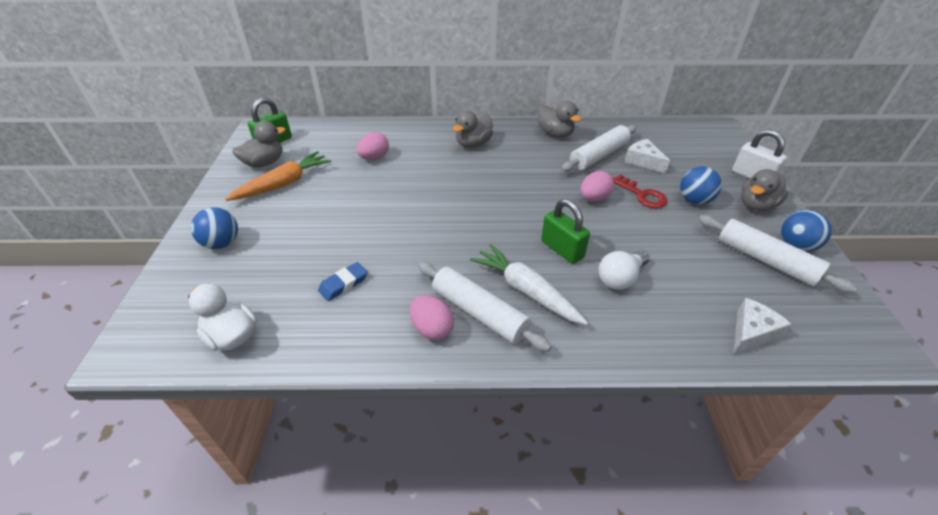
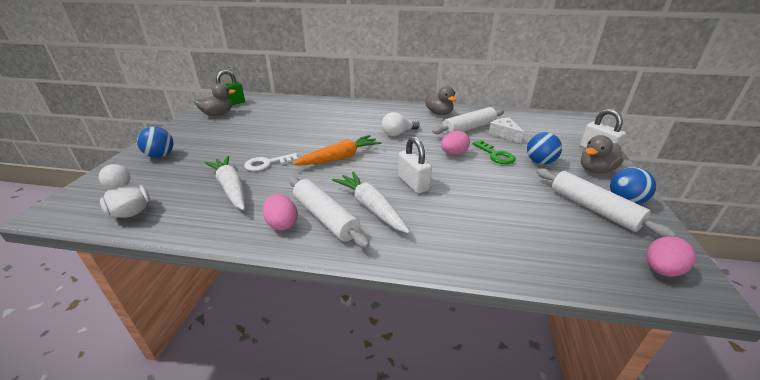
camera: 10 degrees right, 10 degrees down
(284, 184) = (224, 126): orange carrot -> orange carrot (340, 158)
(343, 284) = (231, 188): blue eraser -> white carrot
(371, 240) = (267, 163): none -> white key
(374, 158) = (296, 117): pink egg -> pink egg (661, 270)
(473, 144) = (373, 114): grey duck -> none
(562, 249) = (413, 183): green padlock -> white padlock
(620, 278) = (455, 207): white light bulb -> white light bulb (398, 133)
(642, 195) = (496, 155): red key -> green key
(751, 332) = (563, 260): white cheese -> none

